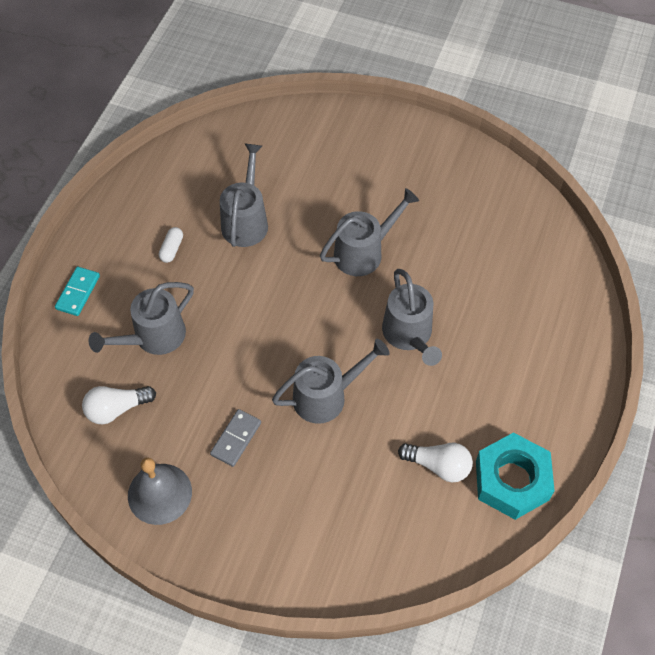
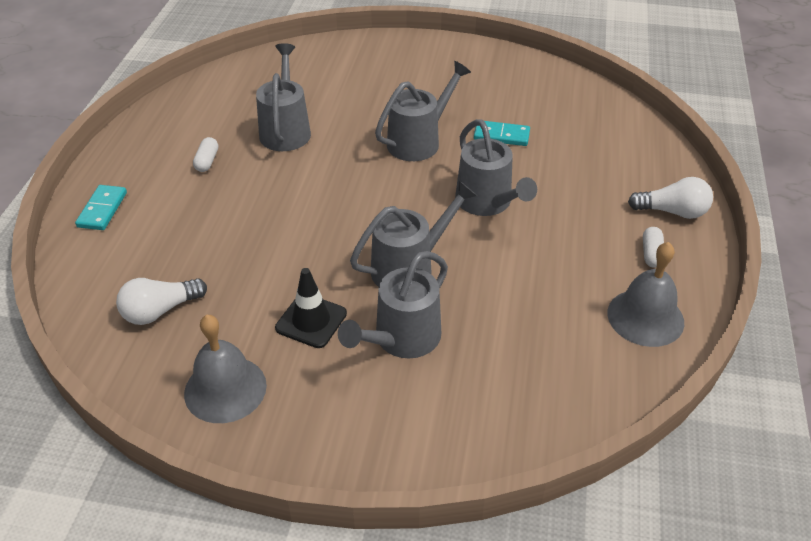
camera: 10 degrees left, 15 degrees down
(154, 337) = (197, 239): grey watering can -> grey watering can (401, 339)
(236, 439) = (311, 321): grey domino -> black traffic cone
(438, 465) = (557, 315): white light bulb -> white light bulb (672, 212)
(441, 256) = (501, 135): none -> turquoise domino
(512, 480) = (645, 317): turquoise nut -> grey bell
(538, 415) = (651, 254): none -> white capsule

